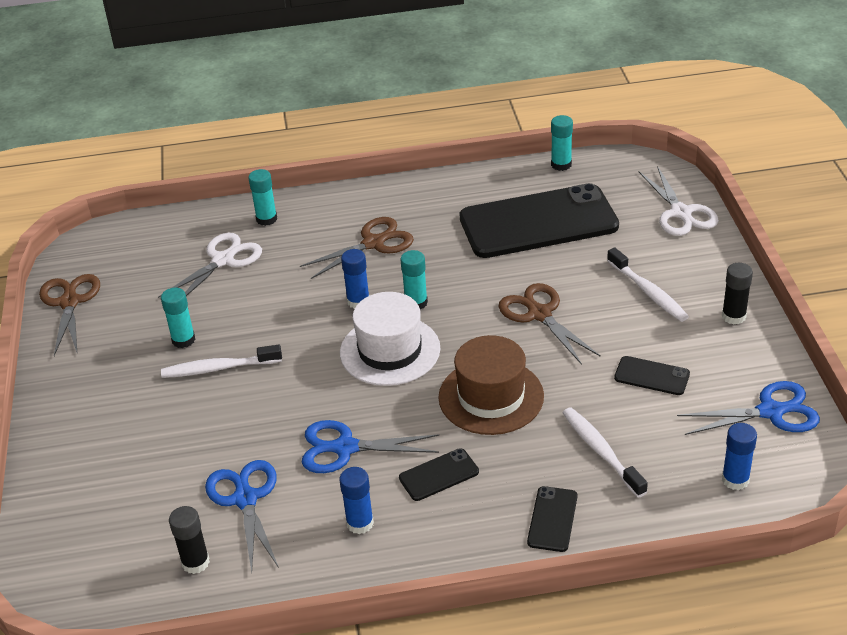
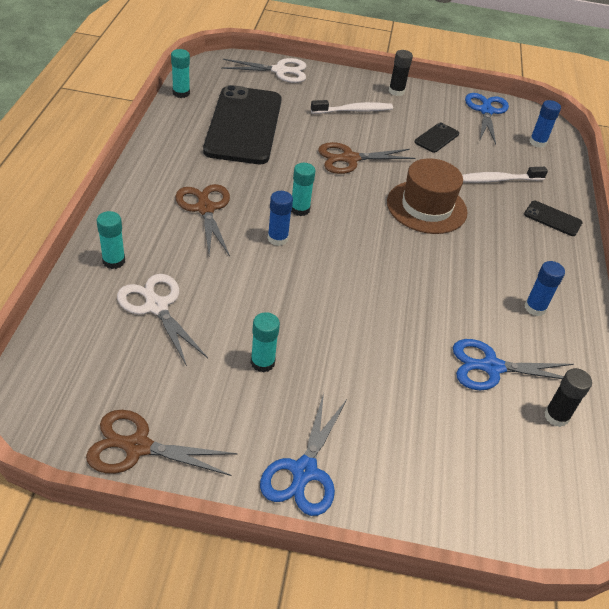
camera: 80 degrees left, 5 degrees up
(218, 368) = (318, 347): white toothbrush -> none
(345, 448) = (452, 294): blue scissors -> blue scissors (304, 471)
(390, 350) = (350, 239): white hat -> none
(439, 475) = (497, 255): black phone -> none

